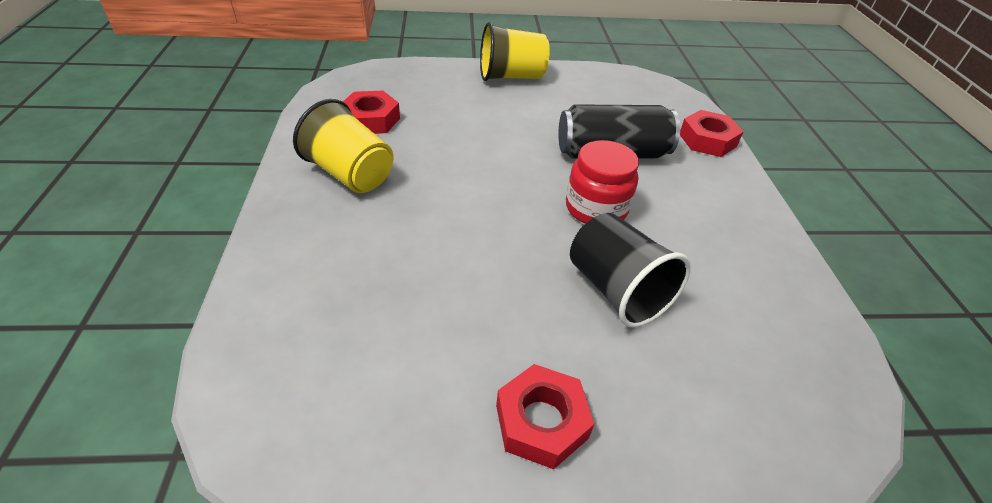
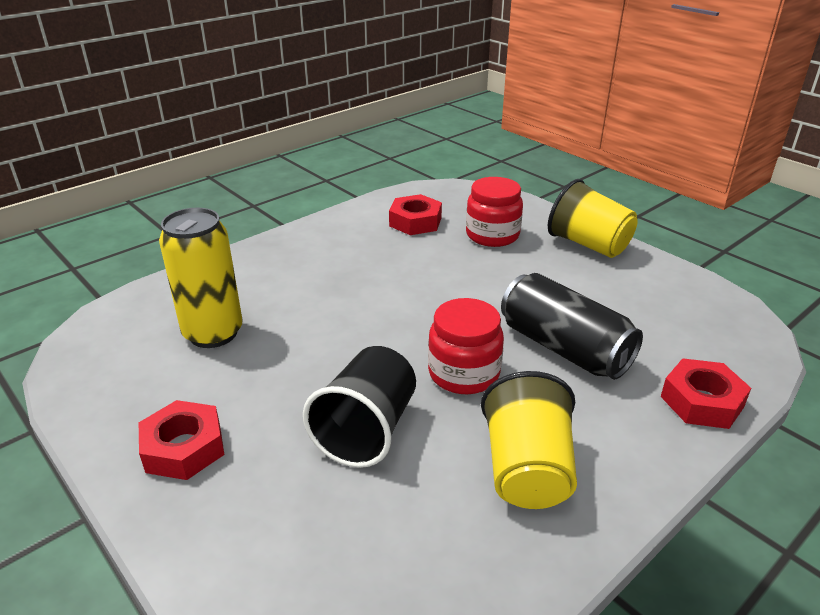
camera: 55 degrees right, 10 degrees down
(350, 174) = (341, 247): yellow cup -> yellow cup (527, 470)
(381, 321) = (213, 333): none -> yellow can
(444, 101) = (492, 235): none -> red jar

